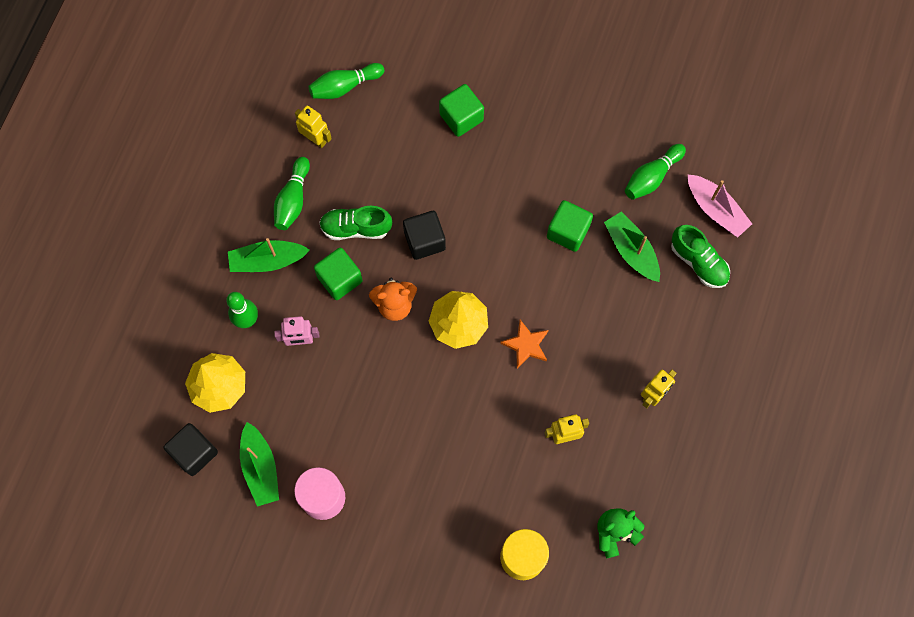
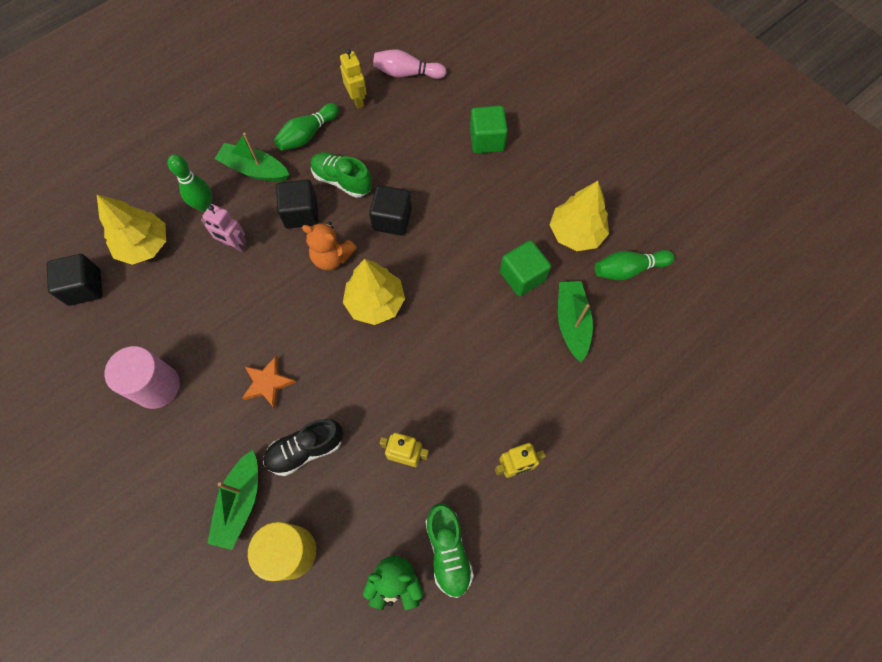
camera: 30 degrees right, 5 degrees down
(260, 468) = (126, 330): green boat -> green boat (240, 503)
(339, 279) = (301, 213): green cube -> black cube
(344, 86) = (407, 73): green bowling pin -> pink bowling pin
(482, 476) = (305, 450): none -> black shoe
(526, 345) = (423, 353): orange star -> orange star (268, 383)
(590, 167) = (576, 233): none -> yellow tree
(698, 262) = (631, 367): green shoe -> green shoe (448, 551)
(716, 210) = (674, 328): pink boat -> none

